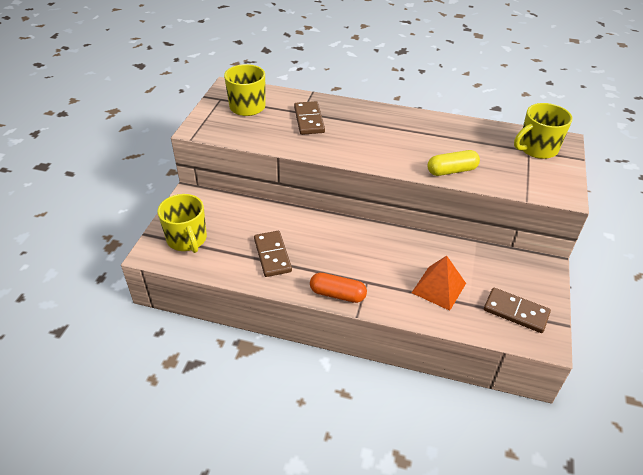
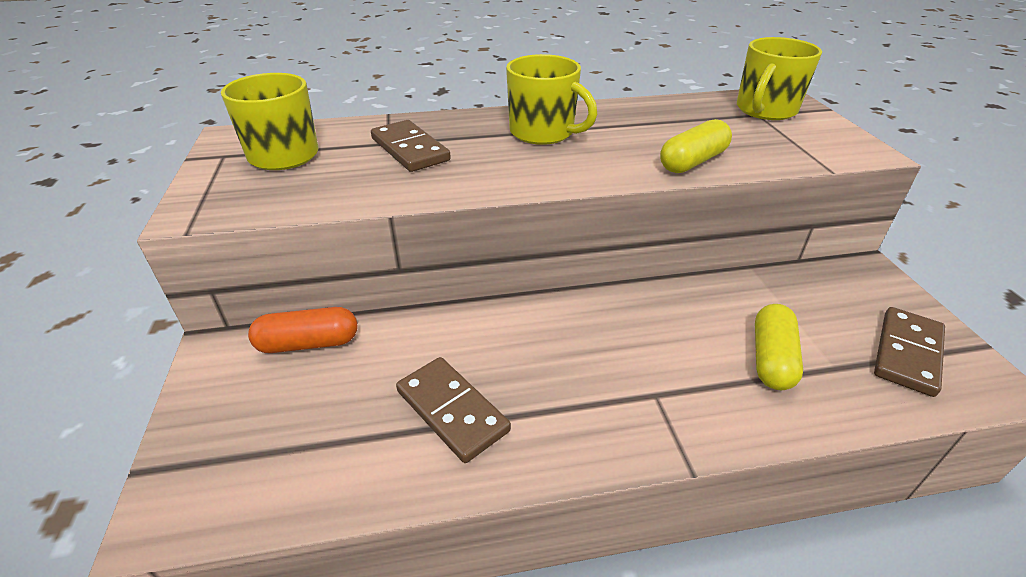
camera: 25 degrees left, 5 degrees down
(187, 239) = (248, 446): yellow mug -> yellow mug (543, 133)
(337, 294) = (626, 441): orange capsule -> orange capsule (308, 343)
(439, 288) = (771, 358): orange pyramid -> yellow capsule
(516, 312) = (907, 353): brown domino -> brown domino turned 60 degrees counterclockwise

